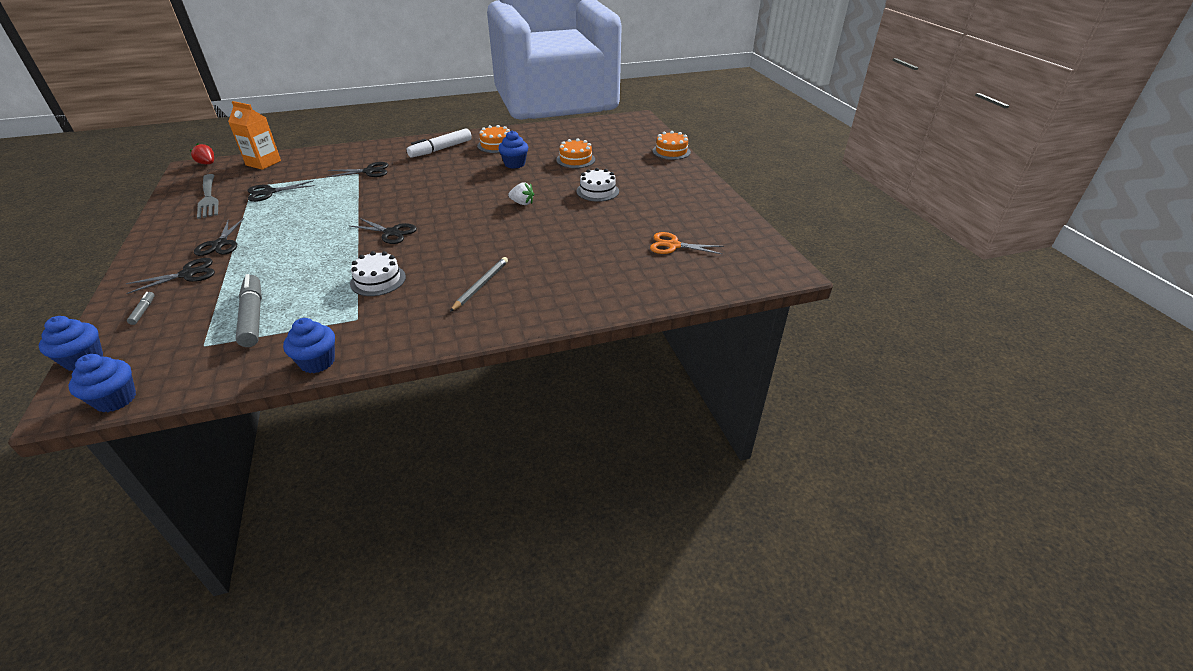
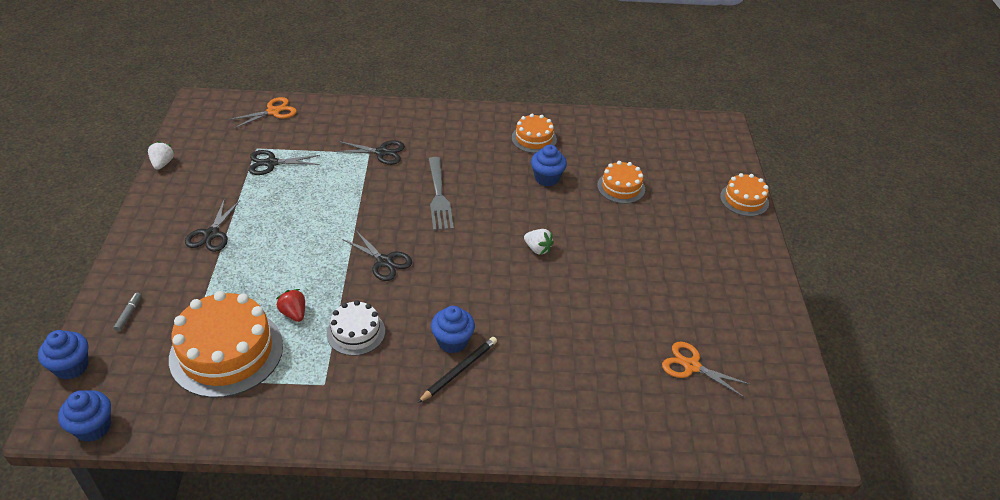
camera: 15 degrees right, 5 degrees up
(161, 209) = (162, 164): none -> white strawberry
(188, 274) = (175, 272): black scissors -> none
(207, 164) = (216, 99): red strawberry -> red strawberry (294, 313)
(208, 198) = (210, 157): grey fork -> grey fork (439, 197)
(253, 317) = (226, 352): grey marker -> orange cake
(263, 163) = (273, 111): orange carton -> orange scissors
(317, 362) = (276, 434): blue cupcake -> blue cupcake (452, 341)
(441, 149) = (469, 131): white marker -> none
(481, 285) = (459, 370): grey pencil -> black pencil
(597, 191) = (631, 250): white cake -> none

